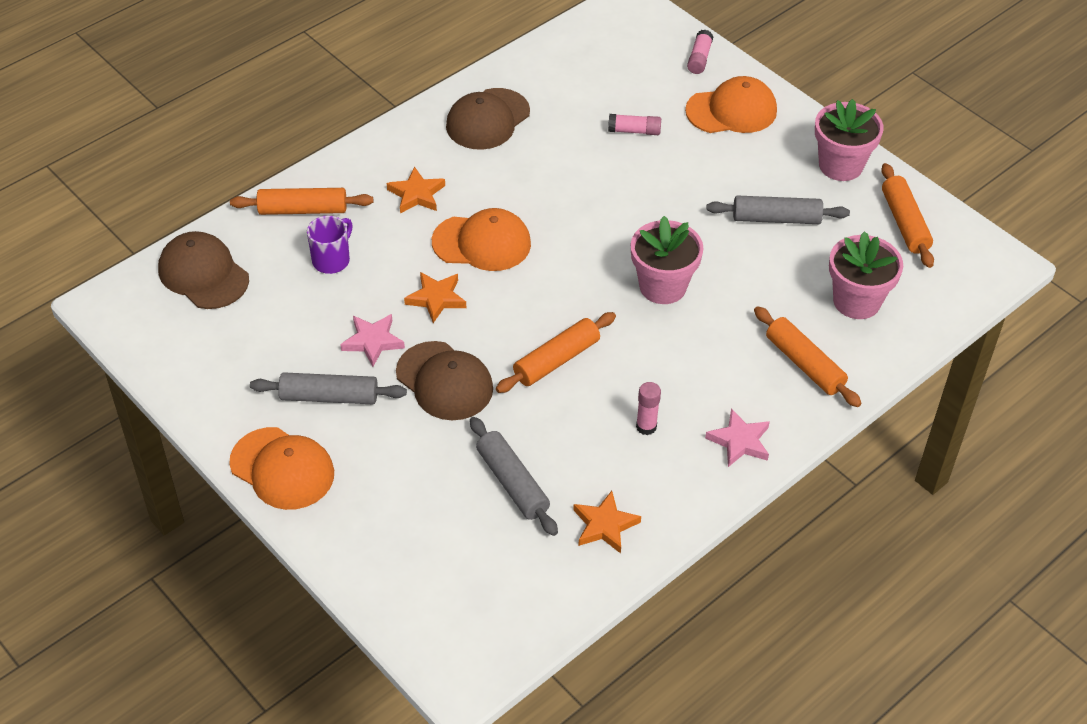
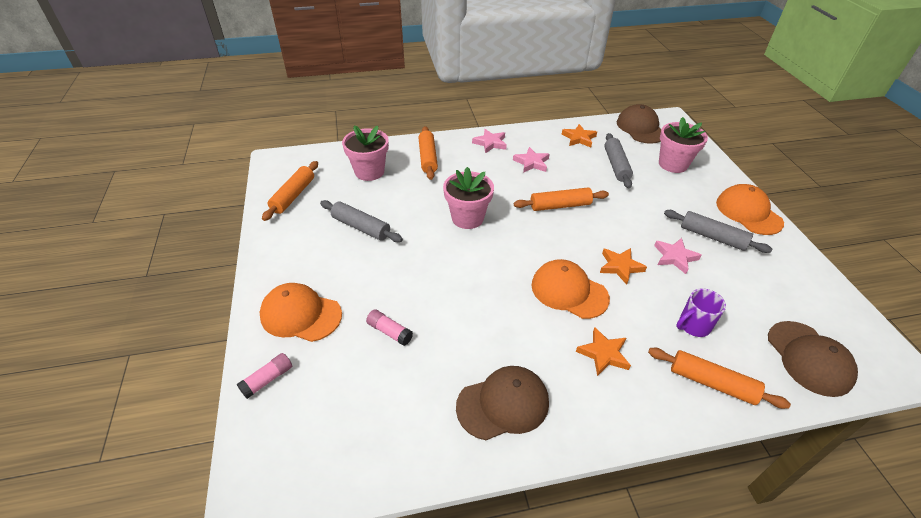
camera: 150 degrees left, 5 degrees down
(444, 381) = (634, 219): brown cap -> brown cap (640, 128)
(646, 427) = (531, 163): pink glue stick -> pink star
(840, 165) = (282, 241): pink flower pot -> pink flower pot (673, 164)

